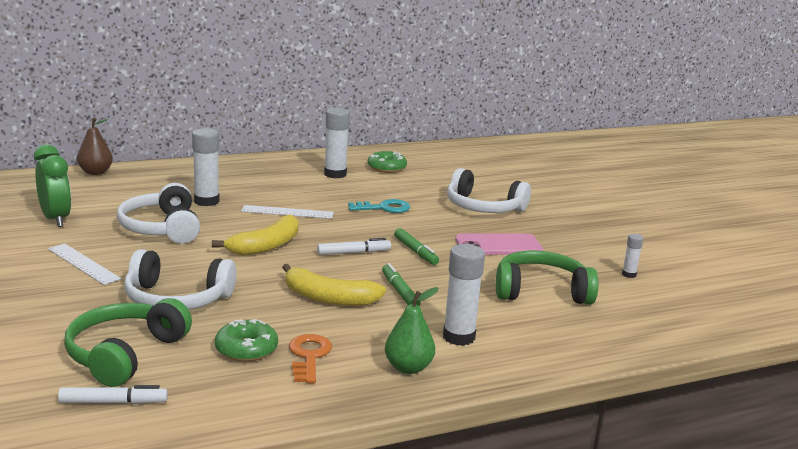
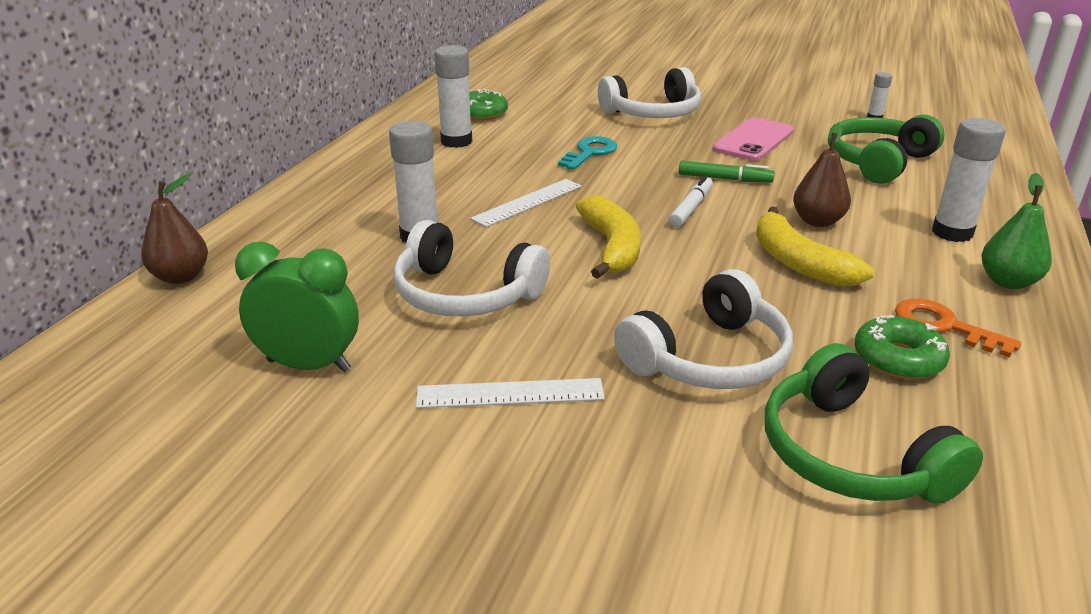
camera: 45 degrees left, 10 degrees up
(113, 402) = (996, 512): white marker -> none
(328, 298) = (799, 263): yellow banana -> yellow banana turned 90 degrees clockwise
(399, 291) = (817, 221): green marker -> brown pear

